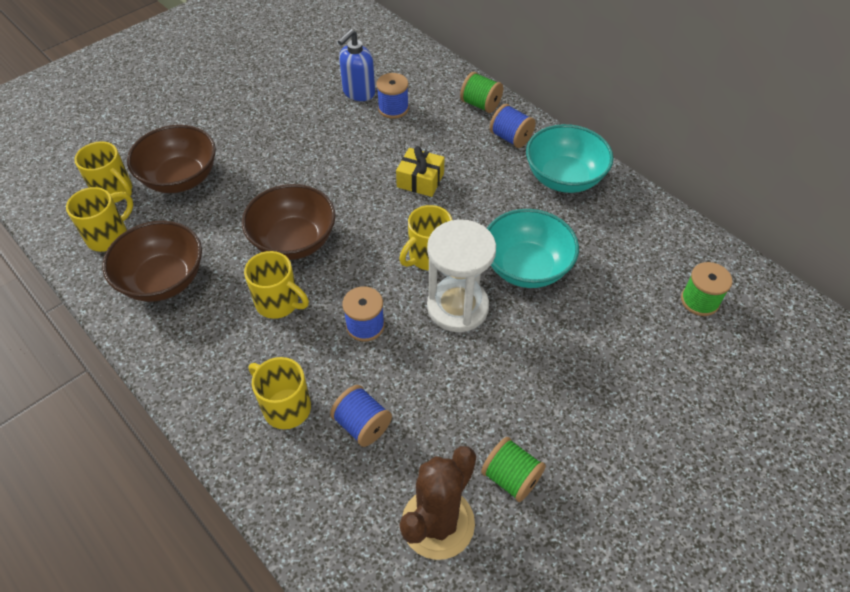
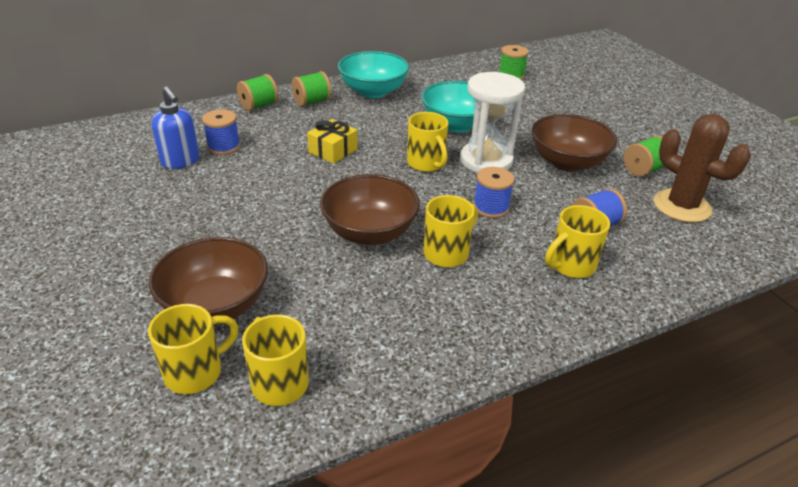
camera: 75 degrees left, 15 degrees down
(163, 280) = (380, 335): brown bowl -> brown bowl (567, 162)
(511, 138) = (312, 102): blue spool -> green spool

